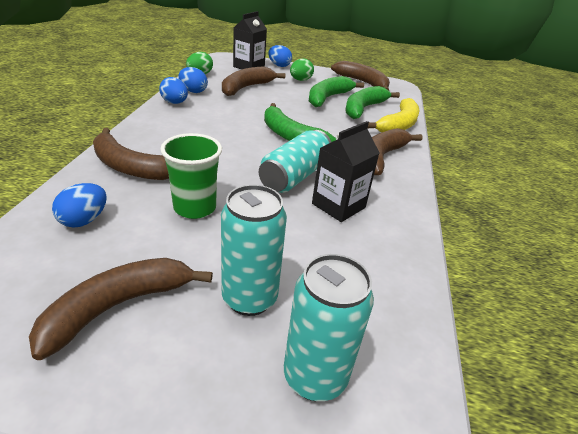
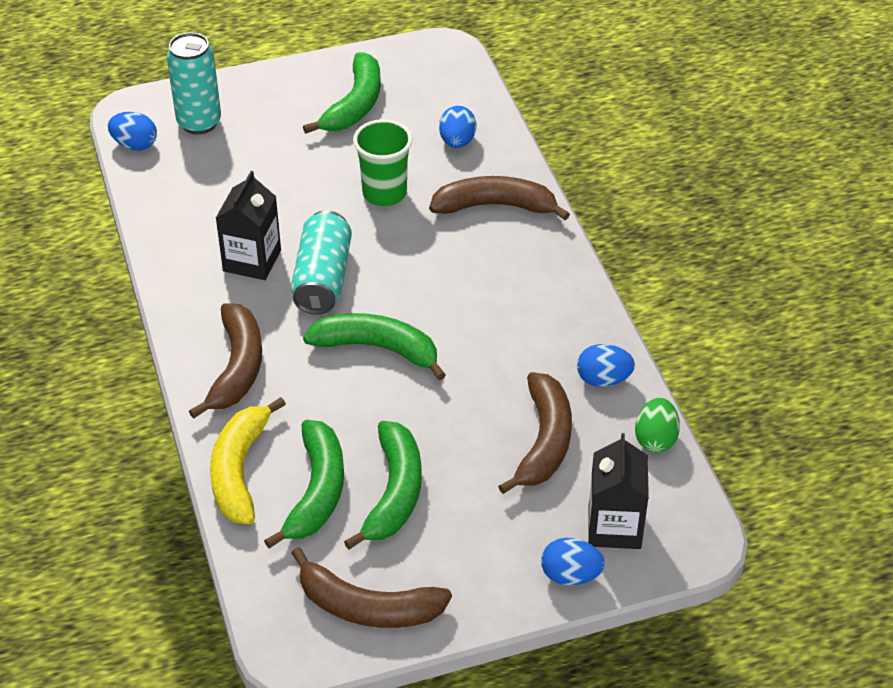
camera: 155 degrees right, 10 degrees up
(118, 307) = (355, 104): brown banana -> green banana
(174, 103) = (590, 335): blue egg -> blue egg (135, 145)
(249, 298) = (273, 145): turquoise can -> none
(300, 80) = (484, 533): green egg -> none

